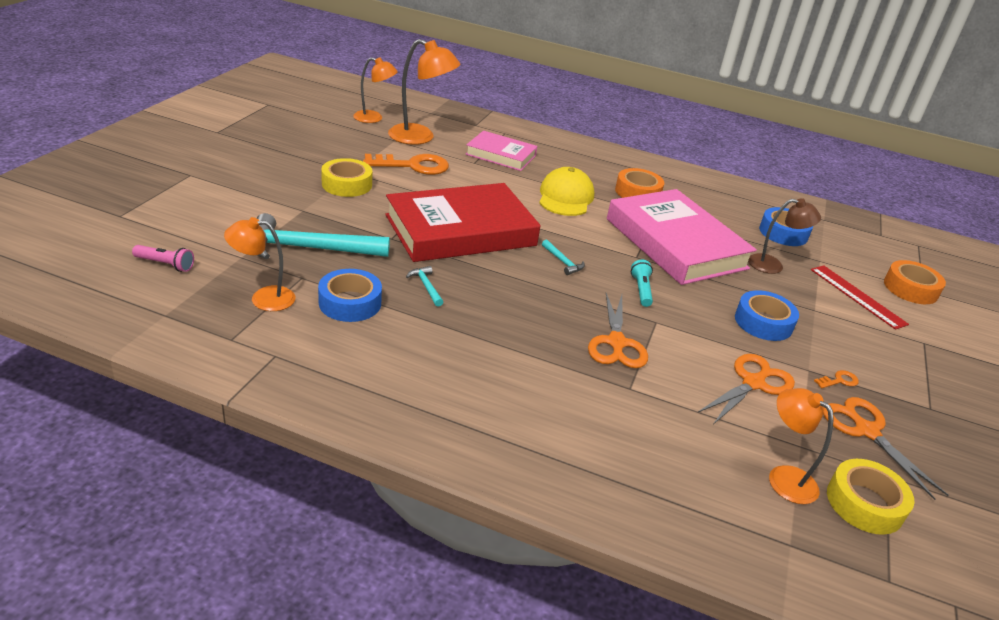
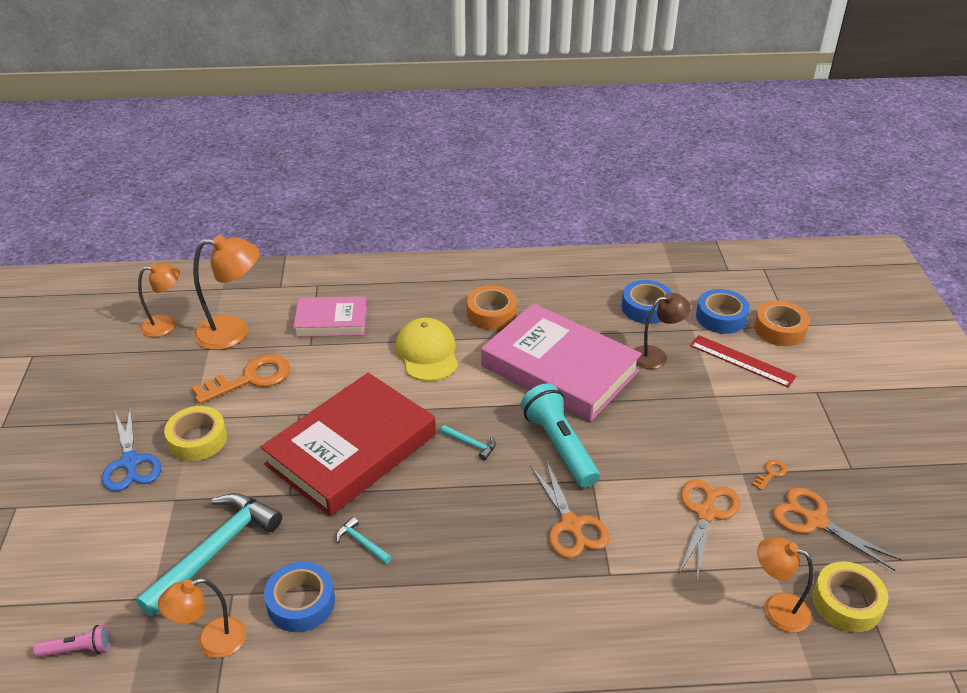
camera: 20 degrees left, 5 degrees up
(288, 180) = (130, 462): none -> blue scissors
(309, 248) = (215, 550): turquoise hammer -> turquoise hammer turned 150 degrees clockwise
(641, 290) = (559, 446): turquoise flashlight -> turquoise flashlight, size x1.97
(763, 322) = (681, 434): blue tape -> blue tape (721, 317)

